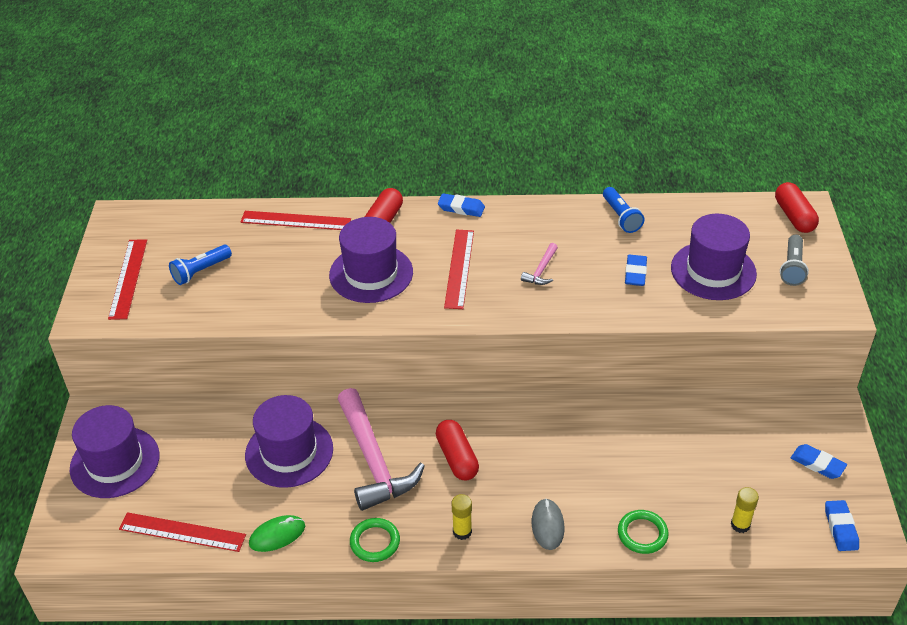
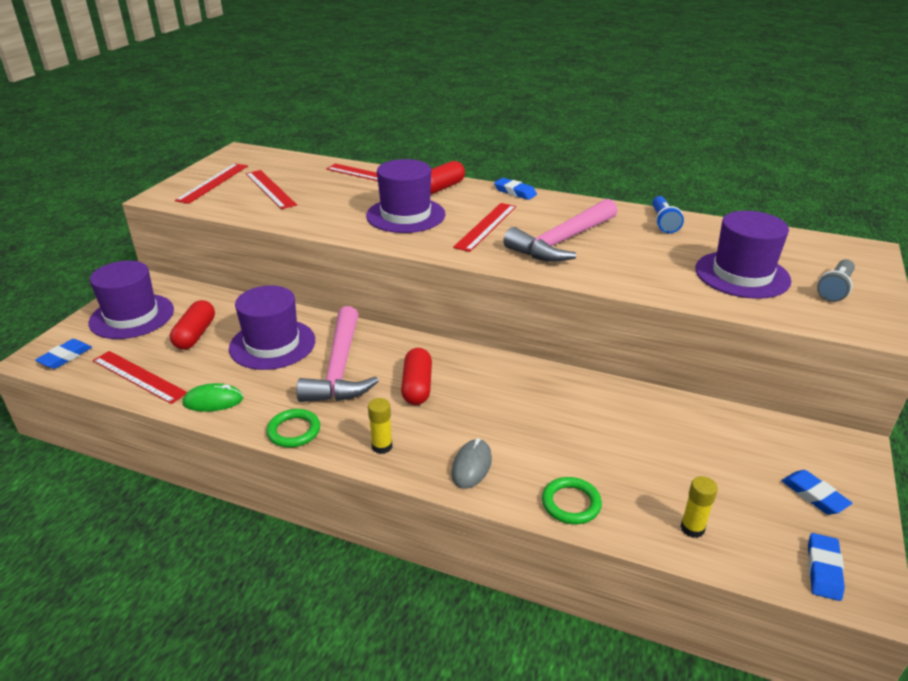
camera: 20 degrees right, 10 degrees down
(200, 271) = (270, 189): blue flashlight -> red ruler
(541, 270) = (562, 241): pink hammer -> pink hammer, size x2.30
(635, 273) = (656, 261): blue eraser -> blue eraser (65, 357)
(794, 216) = (852, 253): red capsule -> red capsule (195, 334)

